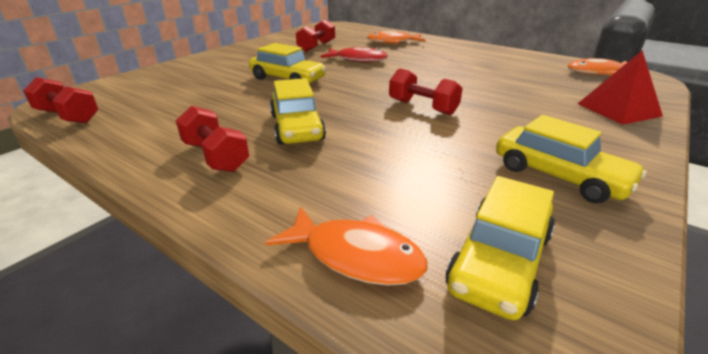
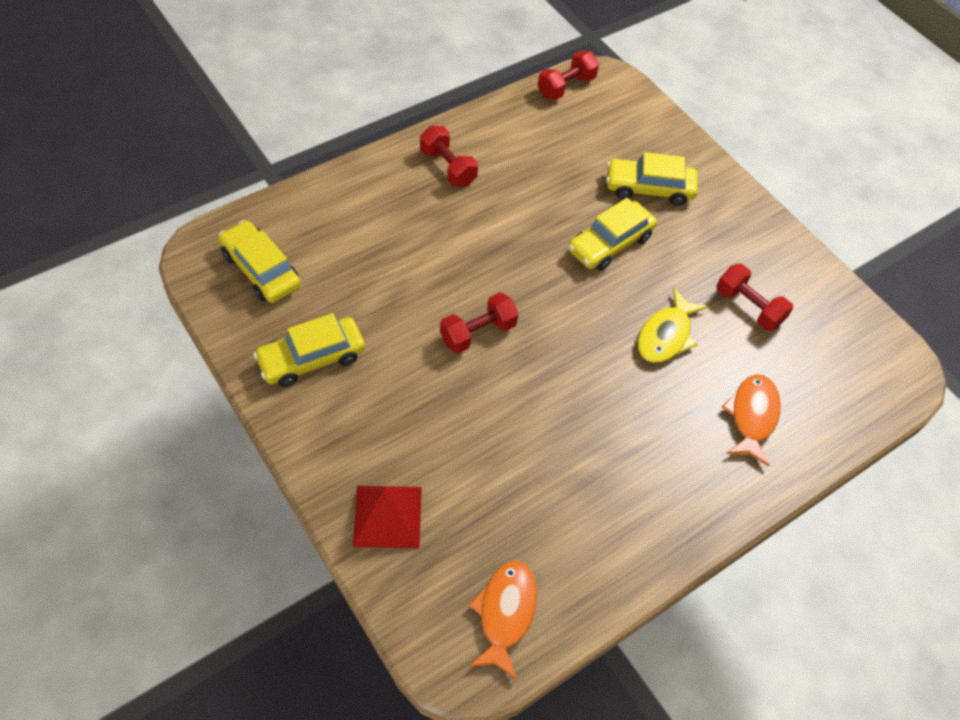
camera: 105 degrees right, 25 degrees up
(215, 156) = (448, 167): red dumbbell -> red dumbbell turned 75 degrees clockwise
(297, 127) = (476, 223): yellow car -> yellow car (649, 188)
(356, 255) = (302, 211): orange fish -> none
(358, 59) = (666, 335): red fish -> yellow fish

